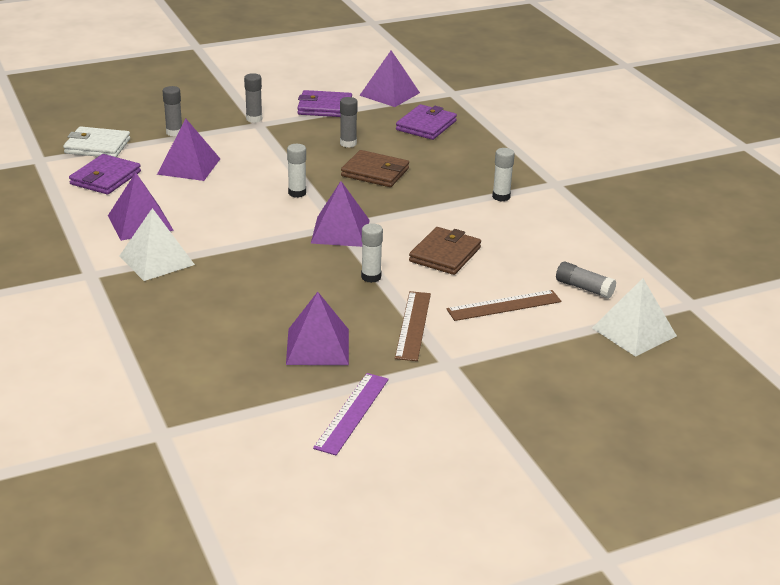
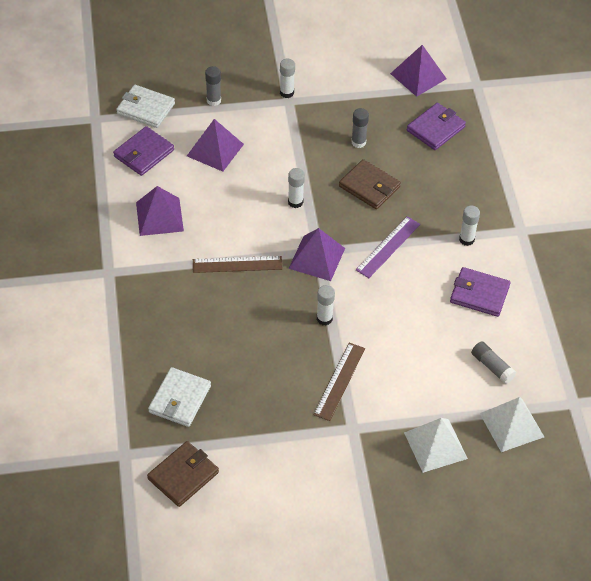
camera: 15 degrees right, 20 degrees up
(156, 260) = (162, 265): white pyramid -> white pyramid (435, 445)
(219, 370) = (180, 399): none -> white wallet
(254, 119) = (286, 93): grey glue stick -> white glue stick
(317, 346) = (259, 389): purple pyramid -> none
(325, 107) = (353, 86): purple wallet -> purple wallet (479, 294)
(352, 413) = (264, 464): purple ruler -> purple ruler (388, 247)
(445, 254) = (393, 304): brown wallet -> brown wallet (183, 476)
(504, 305) = (419, 373): brown ruler -> brown ruler (237, 264)

